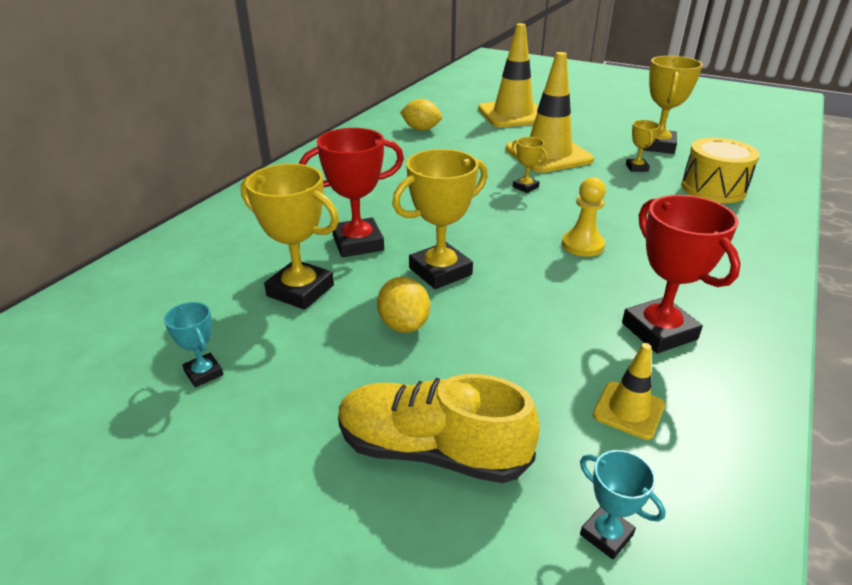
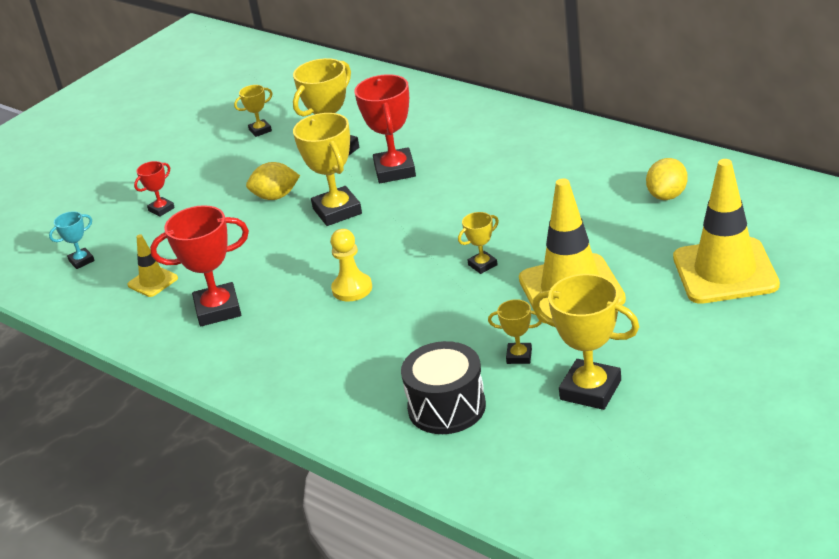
camera: 105 degrees right, 0 degrees up
(204, 373) = (260, 130): turquoise trophy -> yellow trophy
(432, 450) = (161, 209): yellow shoe -> red trophy
(713, 189) = (446, 407): yellow drum -> black drum

